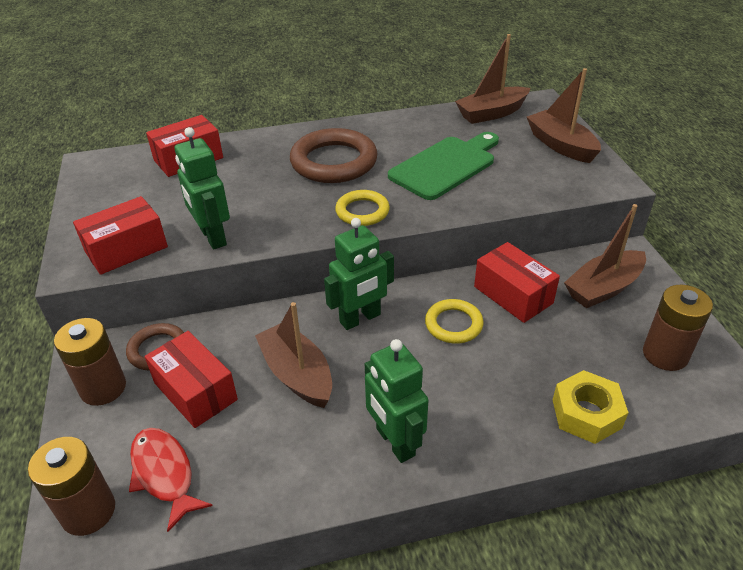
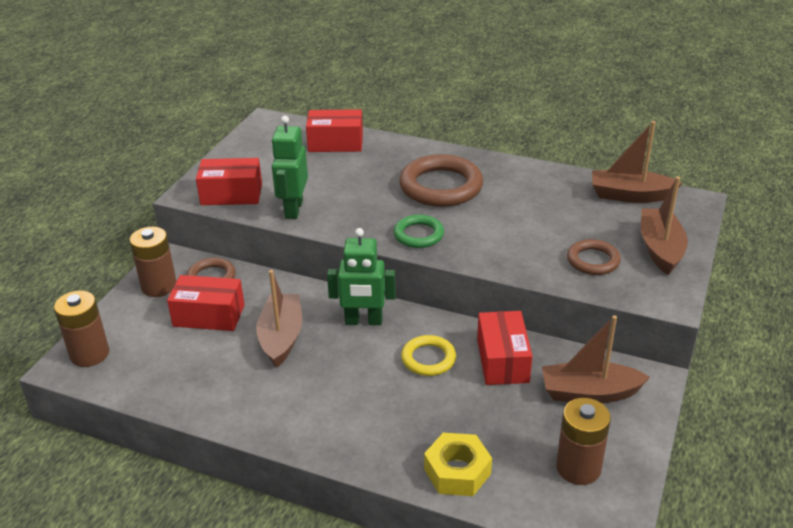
camera: 35 degrees right, 5 degrees down
(164, 473) = (146, 355): red fish -> none
(195, 391) = (209, 315): red box -> red box turned 75 degrees counterclockwise
(362, 211) = (418, 235): yellow ring -> green ring
(395, 442) = (299, 413): green robot -> none
(445, 166) = (529, 225): green cutting board -> none
(526, 174) = (593, 261): none -> brown ring

